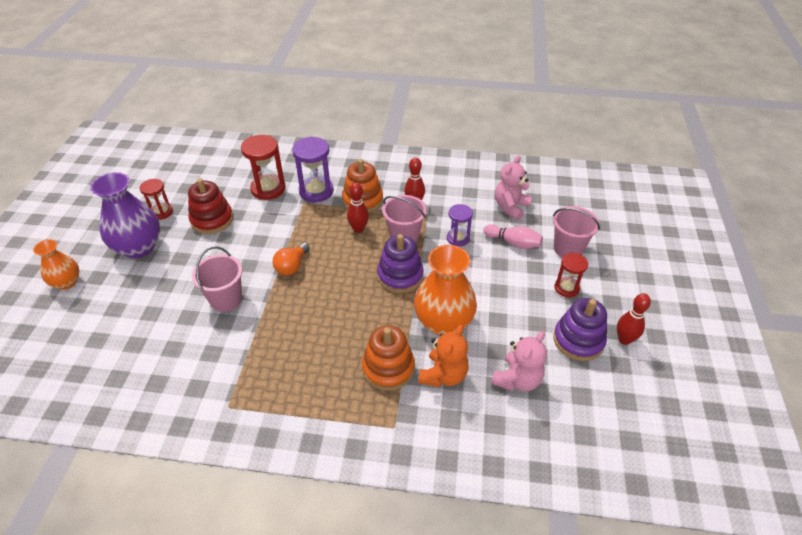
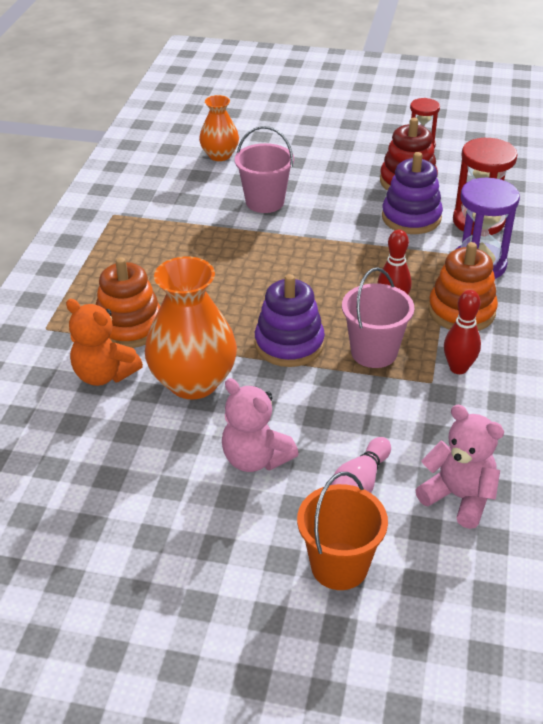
camera: 95 degrees right, 5 degrees down
(67, 282) = (304, 105): orange vase -> orange vase (220, 155)
(139, 247) = (356, 138): purple vase -> none
(292, 266) = (317, 248): orange light bulb -> none
(458, 238) = (370, 414): purple hourglass -> none
(517, 379) = (75, 447): pink teddy bear -> pink teddy bear (255, 459)
(566, 288) = (239, 542): red hourglass -> none
(568, 249) = (339, 566): pink bucket -> orange bucket
(578, 340) = (125, 533): purple stacking toy -> purple stacking toy (411, 217)
(624, 339) = (111, 599): red bowling pin -> none

